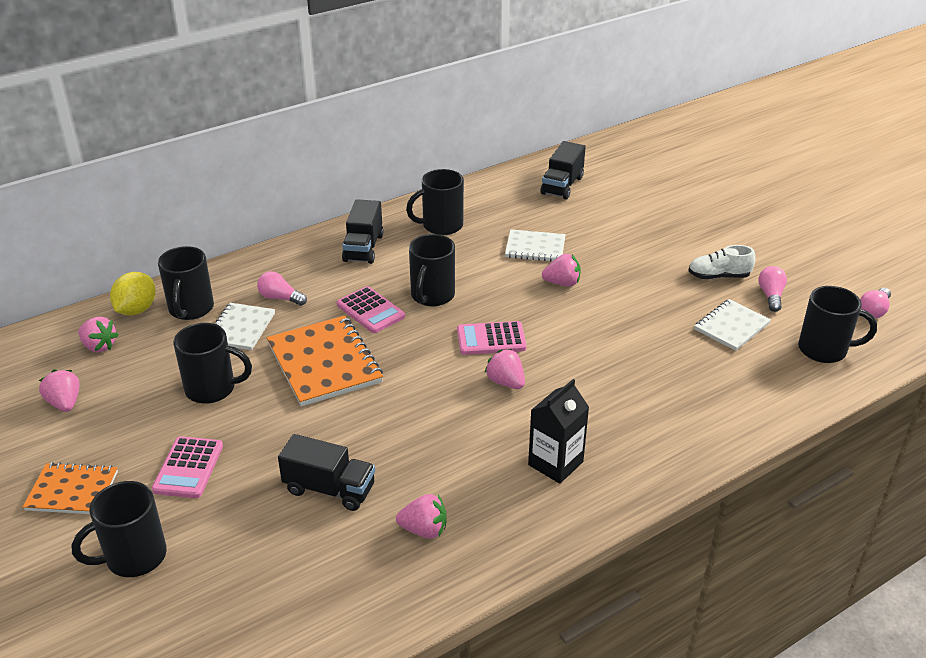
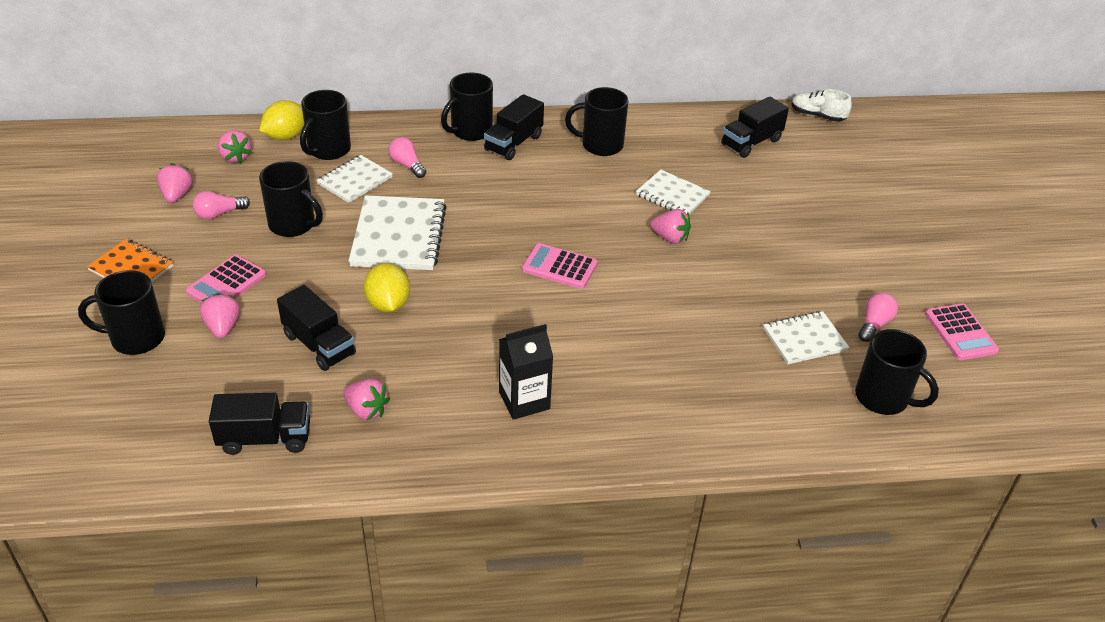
camera: 25 degrees right, 5 degrees up
(324, 363) = (399, 236): orange notebook -> white notebook
(348, 597) = (265, 438): none -> black truck
(365, 427) = (388, 304): none -> yellow lemon
(370, 311) = (474, 203): pink calculator -> pink calculator (960, 332)
(432, 296) = (539, 208): black mug -> black mug (470, 131)
(506, 382) = (540, 311): pink strawberry -> pink strawberry (223, 327)
(718, 276) = (835, 285): white shoe -> white shoe (817, 116)
(874, 311) = (976, 379): pink light bulb -> pink light bulb (219, 214)

